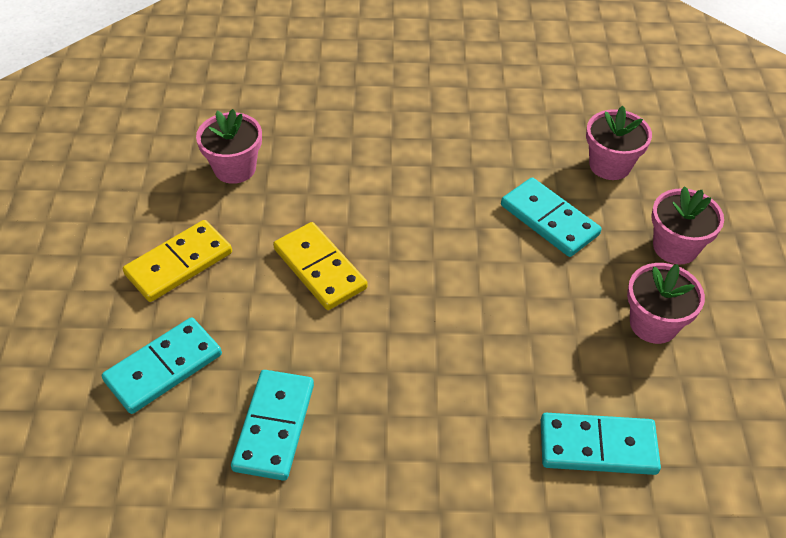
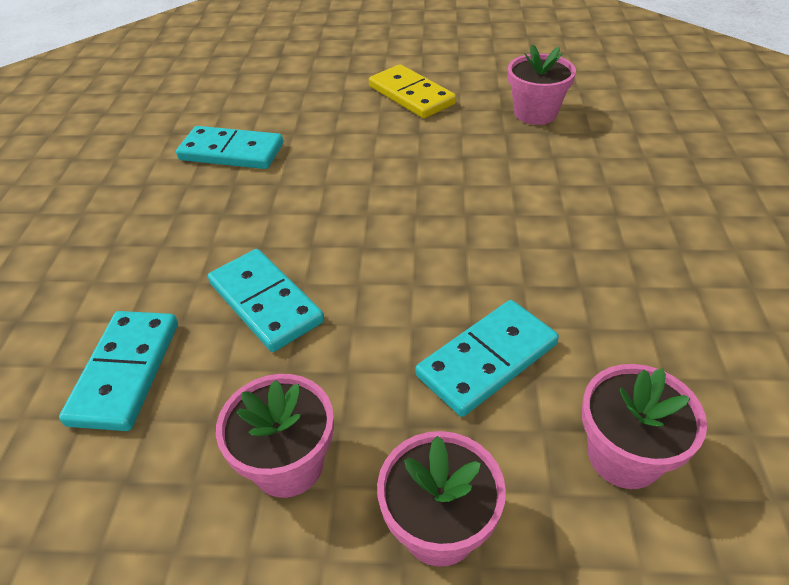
camera: 95 degrees right, 5 degrees down
(164, 368) = (303, 98): turquoise domino -> turquoise domino (265, 303)
(319, 269) = (403, 168): yellow domino -> none

